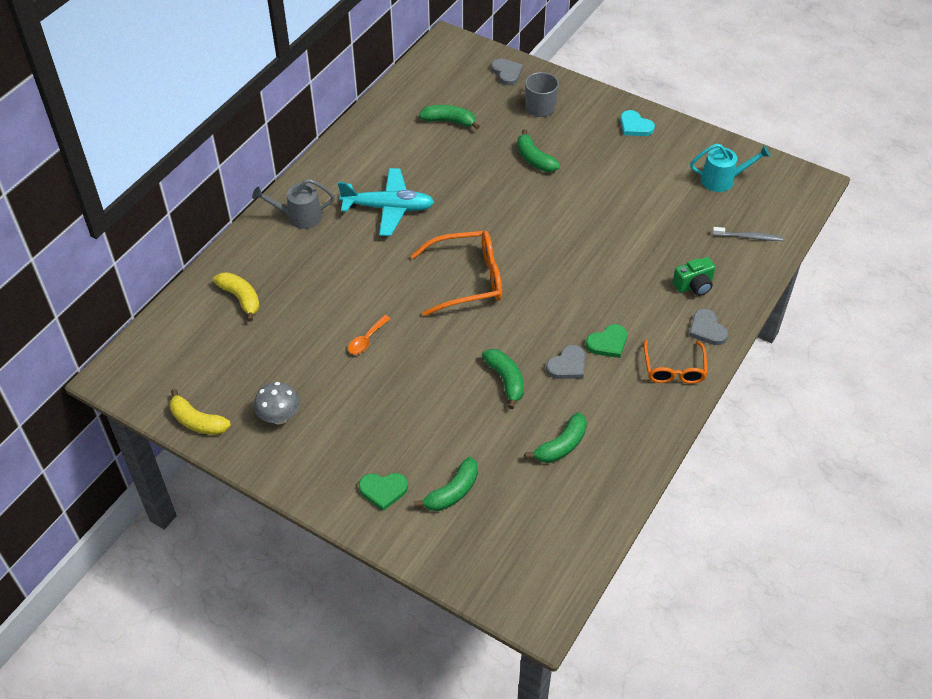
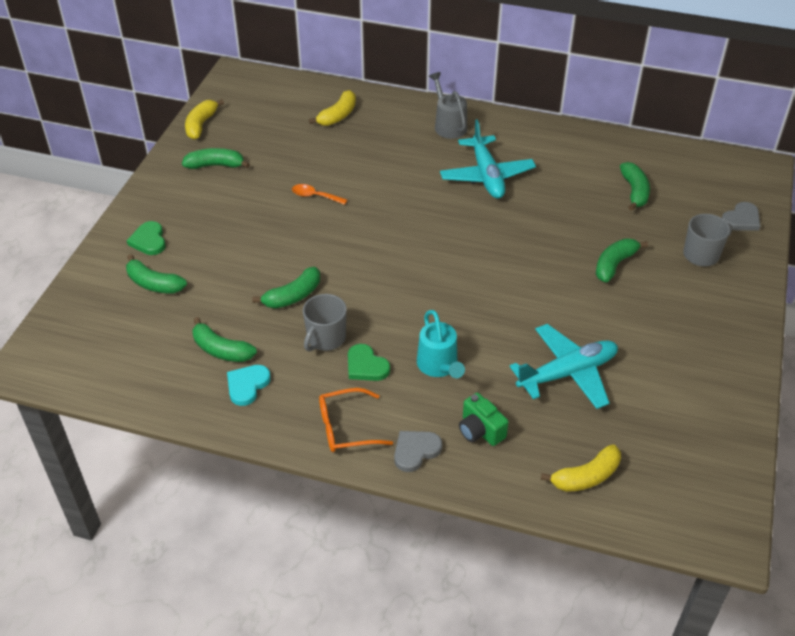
camera: 75 degrees right, 5 degrees down
(279, 417) = (215, 165): grey mushroom -> green banana
(467, 280) = (414, 245): orange glasses -> none
(567, 365) = (325, 338): grey heart -> grey mug
(635, 126) = (723, 341): turquoise heart -> turquoise heart (247, 385)
(647, 220) = (567, 373): none -> turquoise plane
(722, 180) = (676, 439): turquoise watering can -> turquoise watering can (439, 366)
(748, 237) = (586, 477): grey toothbrush -> yellow banana

